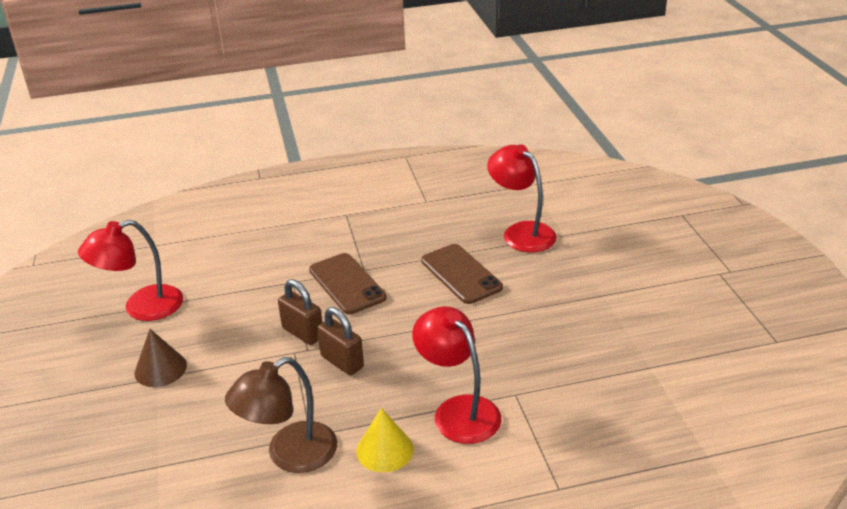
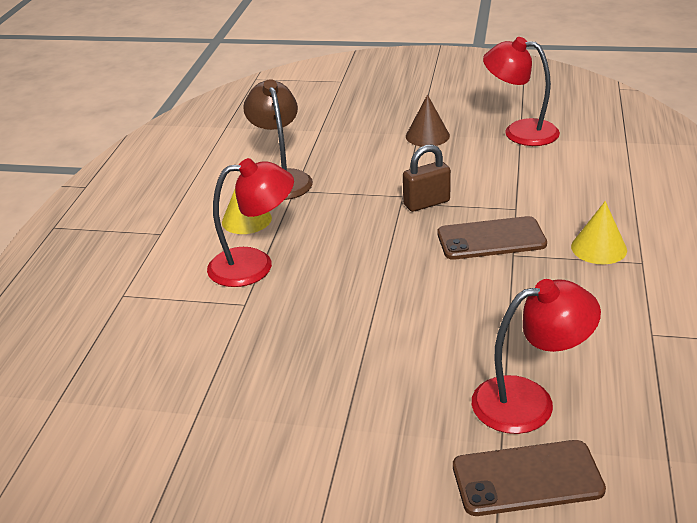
camera: 115 degrees right, 0 degrees up
(142, 307) = (520, 132): red lamp -> red lamp turned 60 degrees counterclockwise
(336, 233) = (599, 248): none -> yellow cone
(342, 362) = (369, 217): brown padlock -> none
(461, 274) = (462, 320): brown phone -> brown phone (527, 478)

